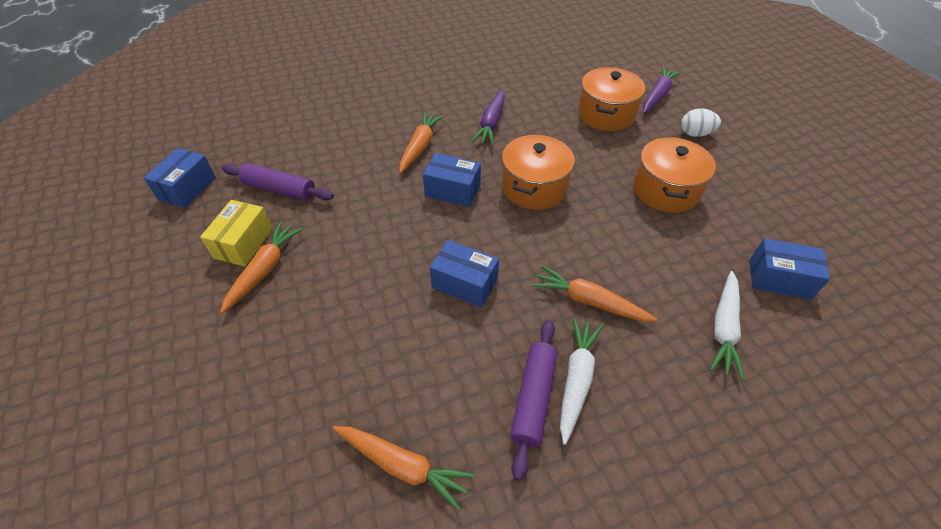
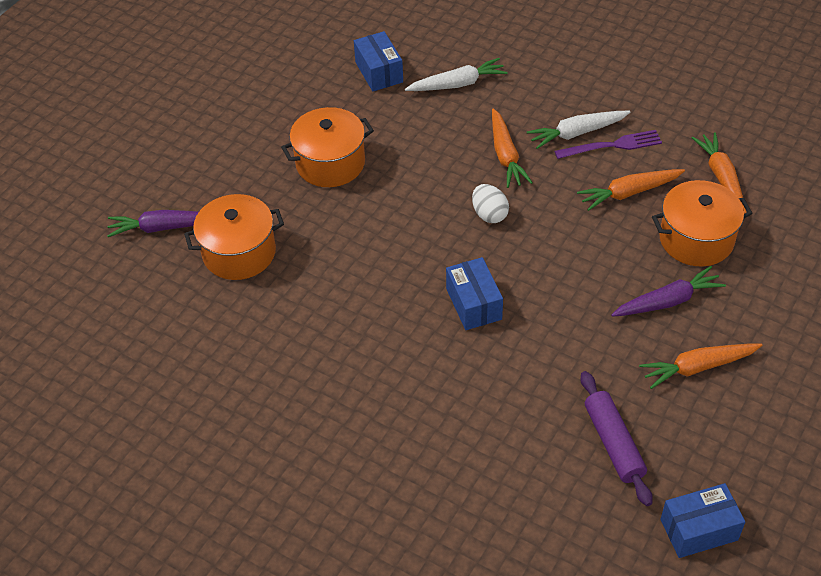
camera: 125 degrees left, 0 degrees up
(243, 243) = (694, 410): yellow box -> none
(420, 146) = (436, 374): orange carrot -> orange carrot (629, 193)
(464, 283) = (565, 231): blue box -> none
(491, 123) = (341, 338): purple carrot -> purple carrot (668, 301)
(533, 399) = (613, 145): purple rolling pin -> purple fork
(534, 188) = (411, 249): orange pot -> orange pot (696, 239)
(695, 134) = (217, 174): white egg -> white egg (489, 214)

